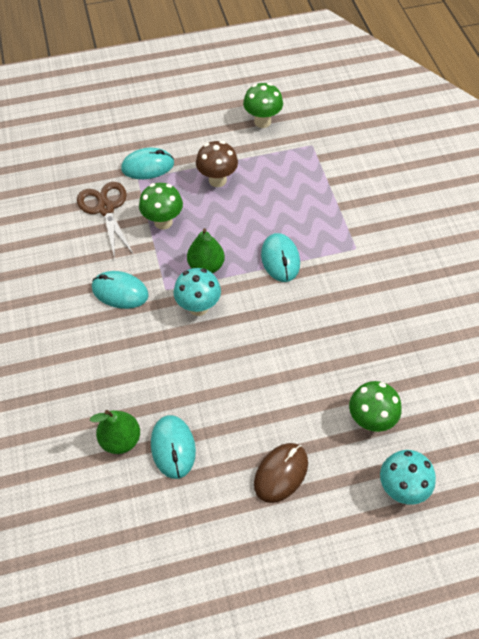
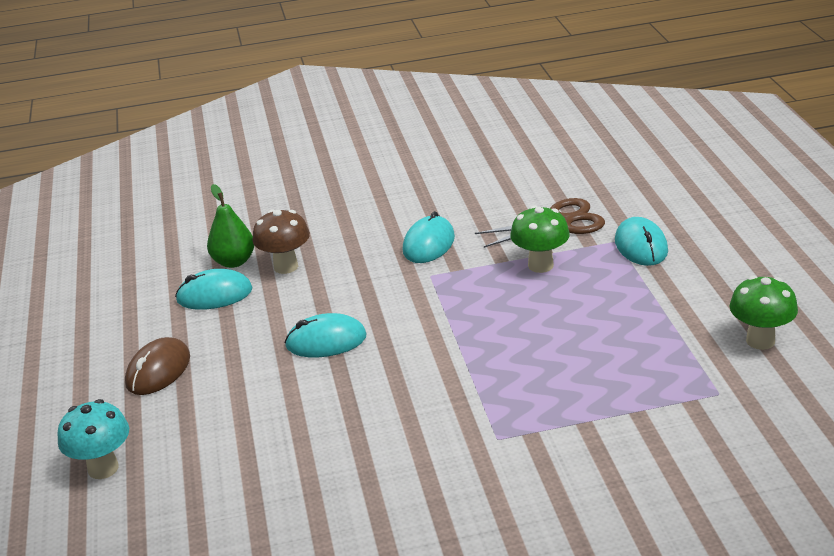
camera: 95 degrees right, 25 degrees down
(198, 307) = (400, 301): turquoise mushroom -> none
(206, 266) = (465, 303): green pear -> none
(217, 180) = (623, 304): brown mushroom -> brown mushroom (286, 267)
(280, 259) = (476, 364): turquoise mouse -> turquoise mouse (326, 341)
(281, 473) = (158, 371): brown mouse -> brown mouse turned 75 degrees clockwise
(370, 420) = (204, 444): green mushroom -> none

